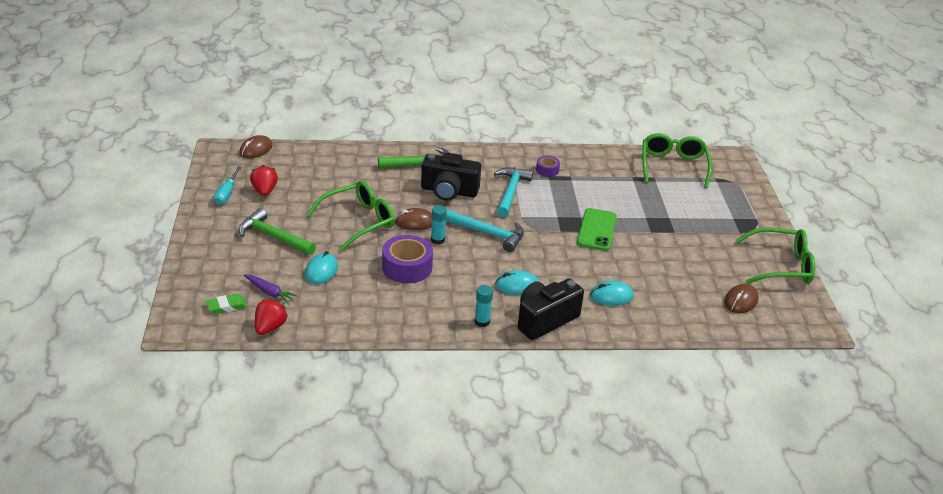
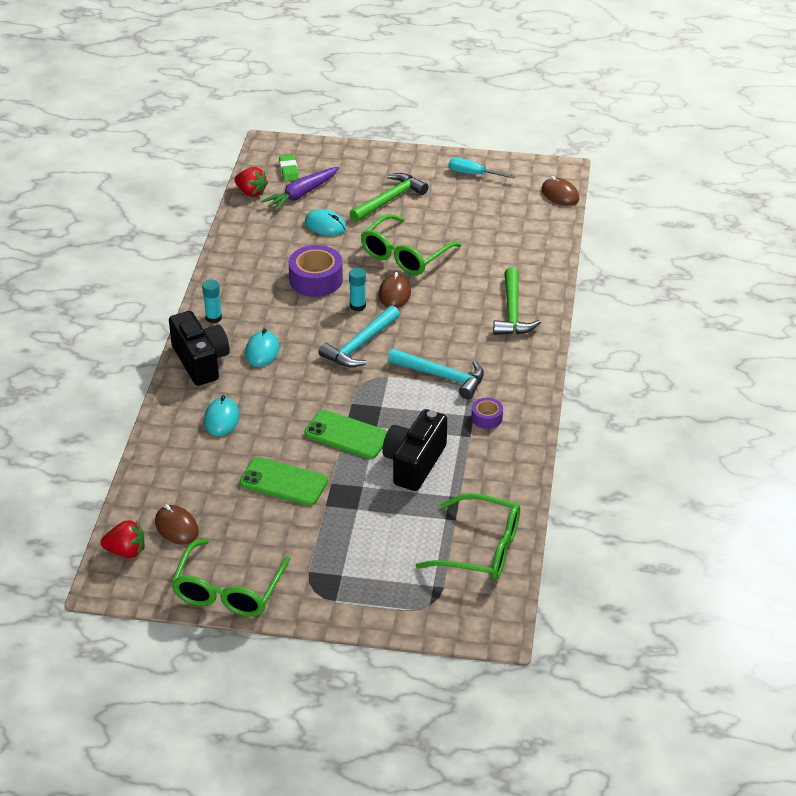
camera: 105 degrees right, 5 degrees up
(264, 191) = (474, 197): red strawberry -> red strawberry (126, 551)
(270, 292) = (301, 194): purple carrot -> purple carrot, size x1.53
(358, 221) = (405, 255): green glasses -> green glasses turned 60 degrees clockwise
(449, 191) = (451, 326): black camera -> black camera (414, 463)
(662, 254) = (283, 482): none -> green phone

